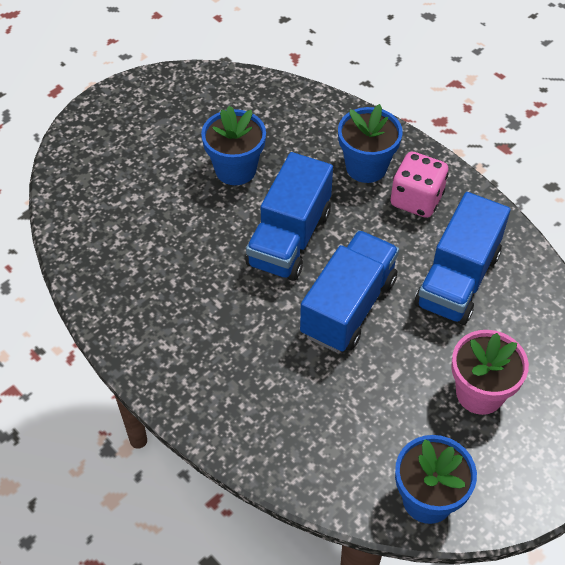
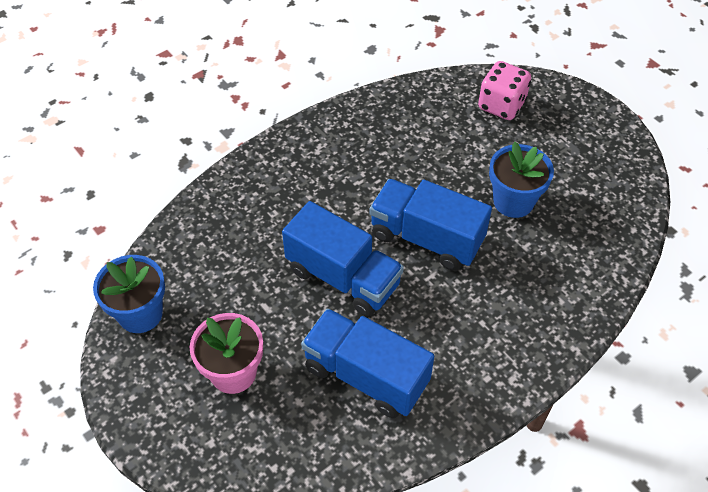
camera: 95 degrees right, 0 degrees up
(366, 167) = (519, 312): blue flower pot -> none
(416, 199) = (473, 353): pink dice -> pink dice (501, 105)

